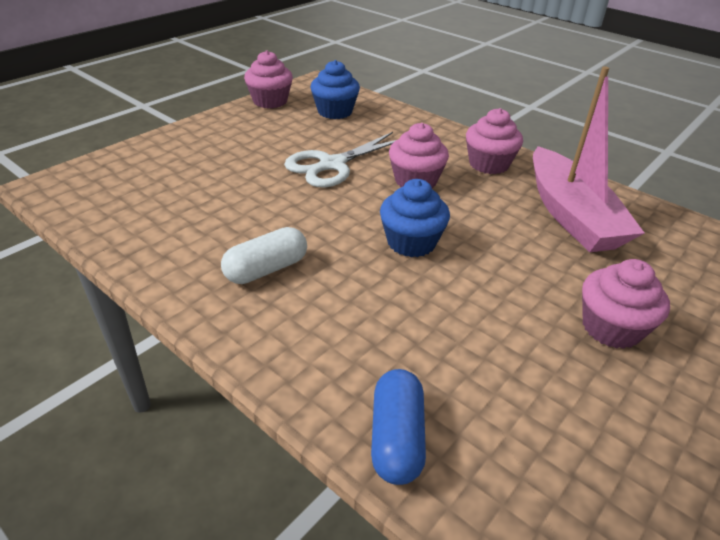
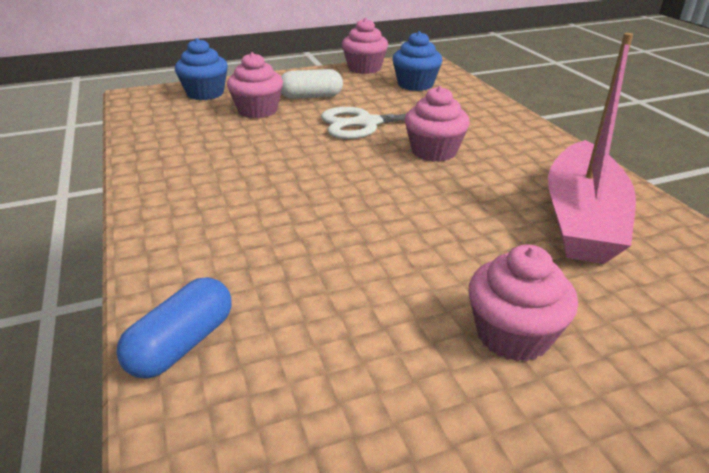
camera: 30 degrees right, 5 degrees down
(266, 269) = (223, 186): white capsule -> white capsule (311, 97)
(411, 242) = (373, 198): blue cupcake -> blue cupcake (205, 93)
(488, 164) = (531, 154): pink cupcake -> pink cupcake (258, 111)

